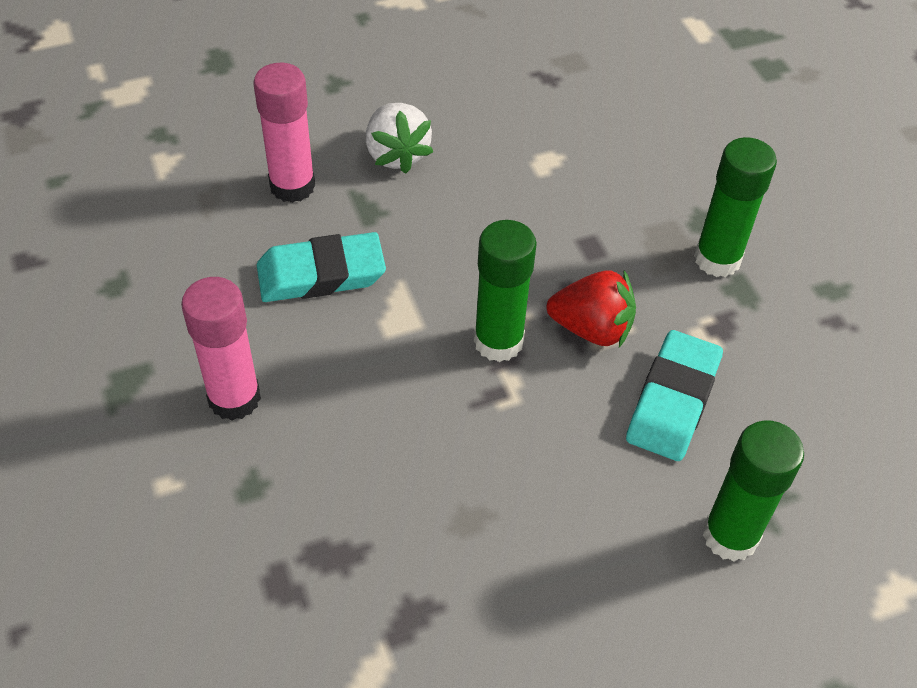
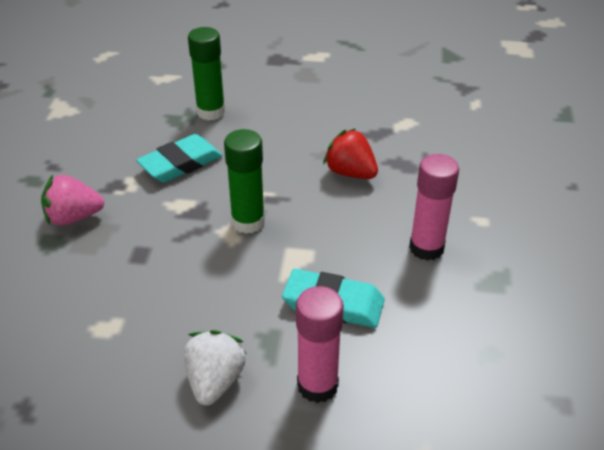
camera: 150 degrees left, 10 degrees down
(591, 329) = (188, 209): red strawberry -> red strawberry (350, 173)
(717, 259) = (73, 217): green glue stick -> pink strawberry

